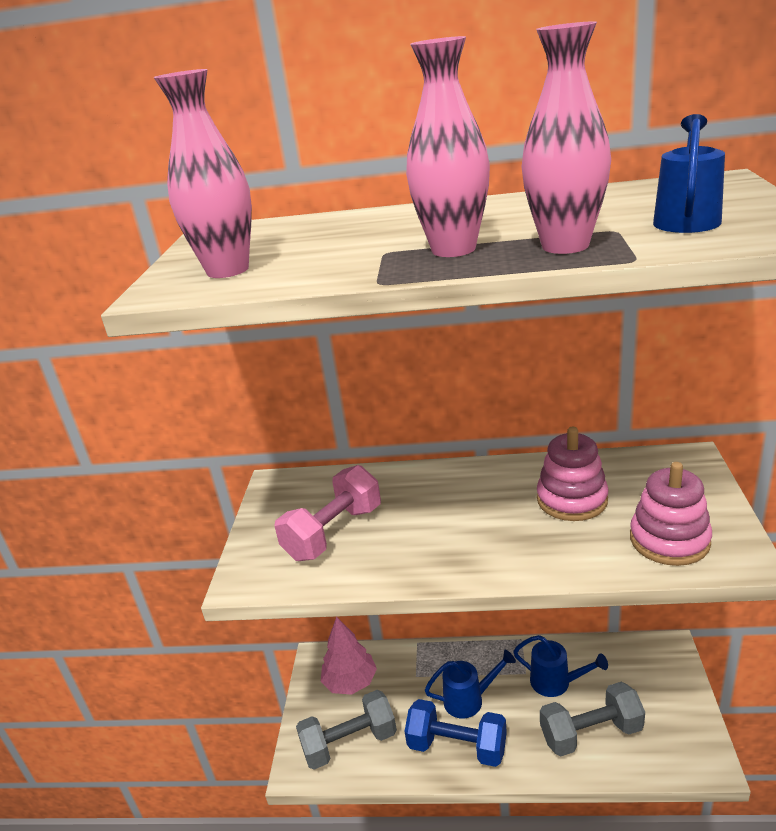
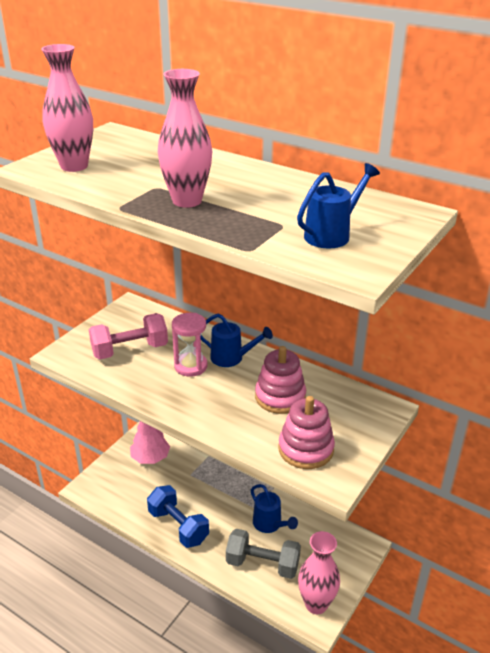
camera: 25 degrees right, 5 degrees up
(349, 743) = (122, 490): grey dumbbell -> none
(431, 515) = (191, 366): none -> pink hourglass
(469, 700) = (208, 505): blue watering can -> blue watering can (231, 358)
(565, 246) = (238, 224): pink vase -> pink vase (316, 604)

